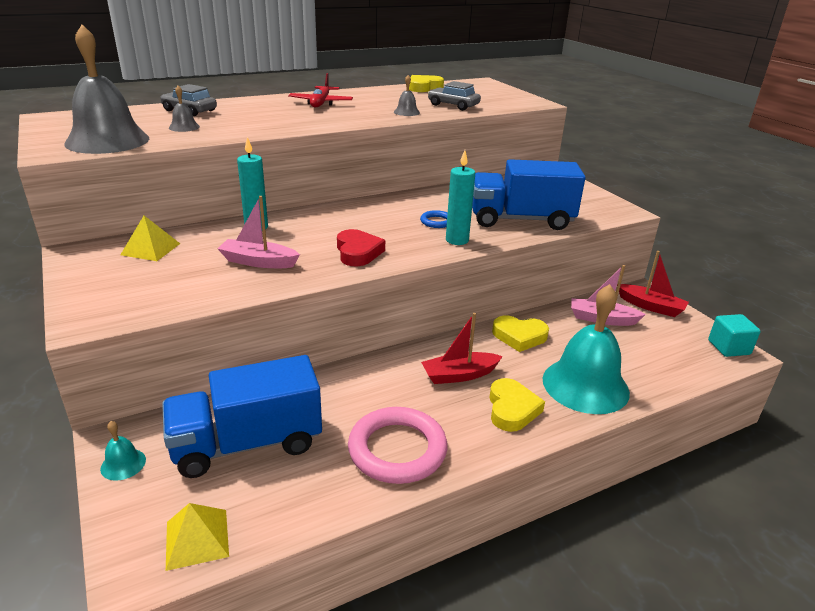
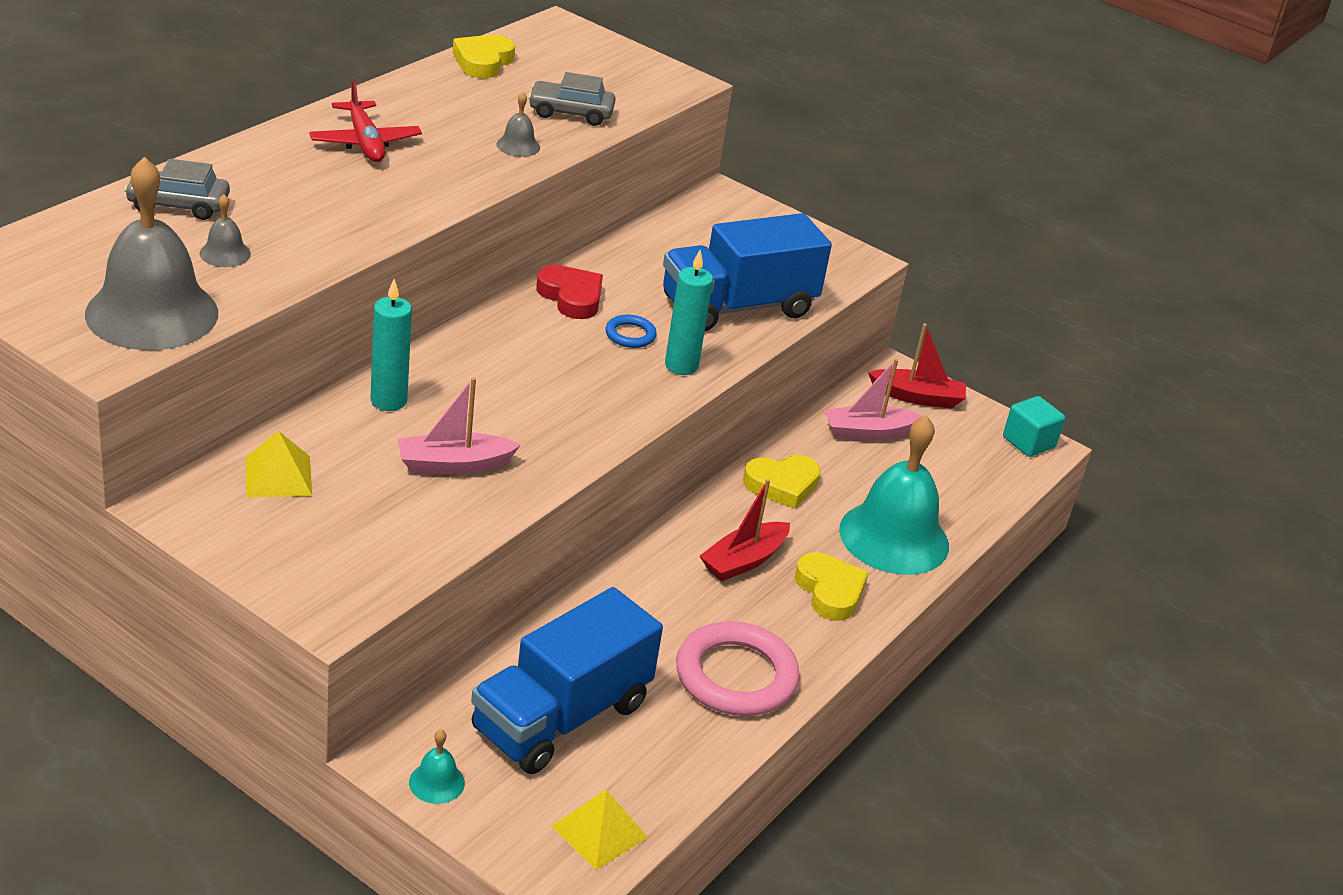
camera: 30 degrees left, 5 degrees up
(358, 252) = (570, 417): red heart -> red heart (571, 297)

